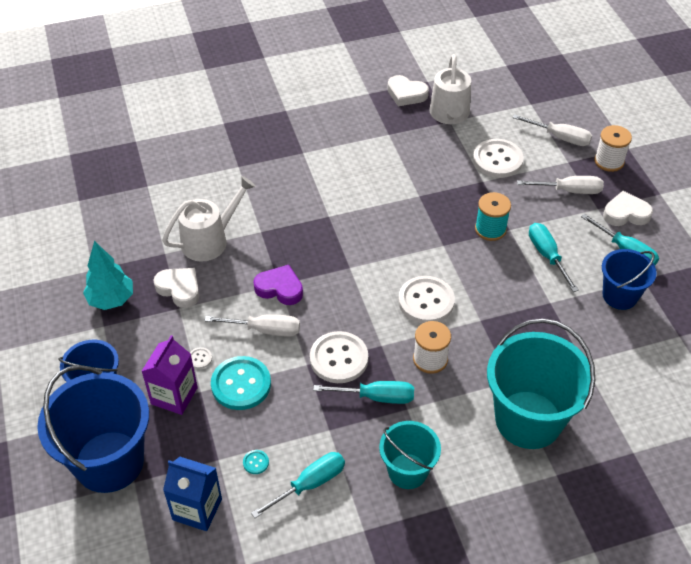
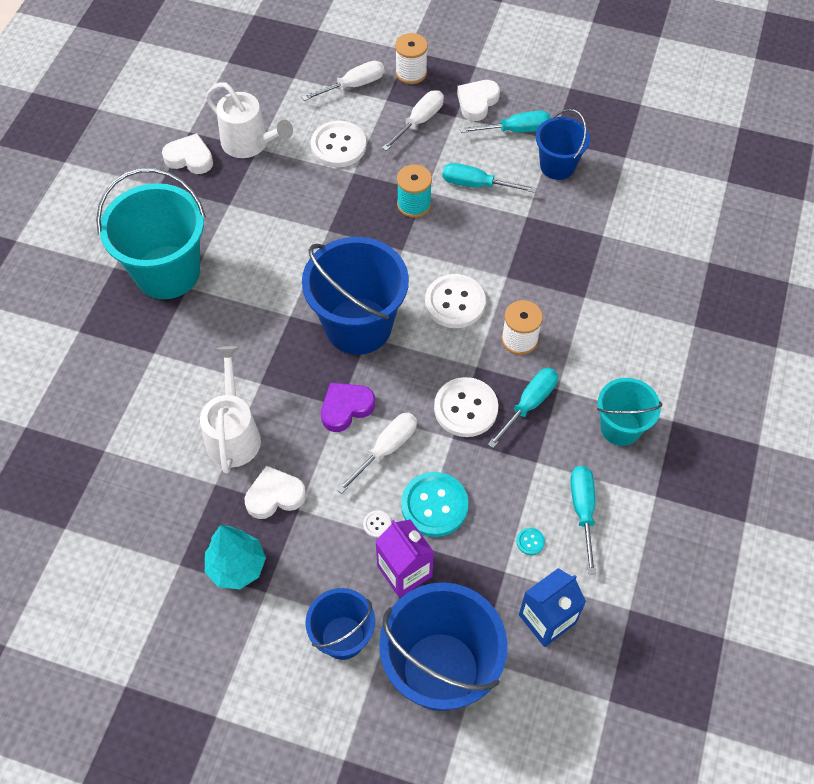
camera: 55 degrees left, 10 degrees up
(354, 257) = (358, 326): none -> blue bucket
(406, 94) = (190, 158): white heart -> white heart turned 135 degrees counterclockwise
(528, 419) = (631, 309): turquoise bucket -> turquoise bucket (167, 272)

